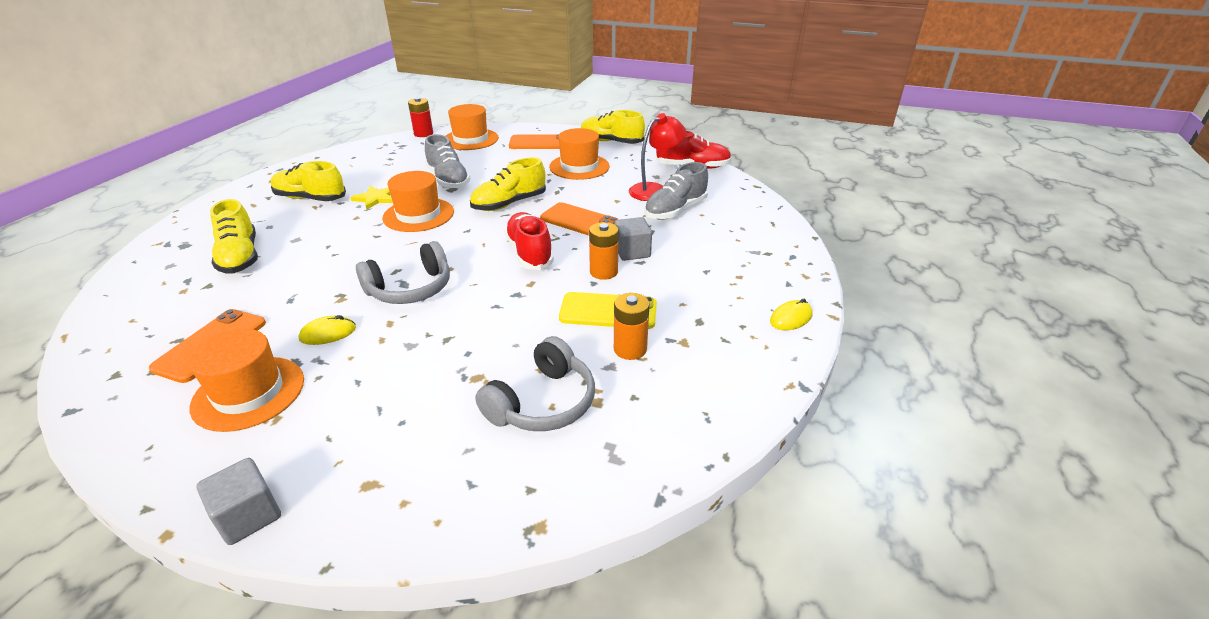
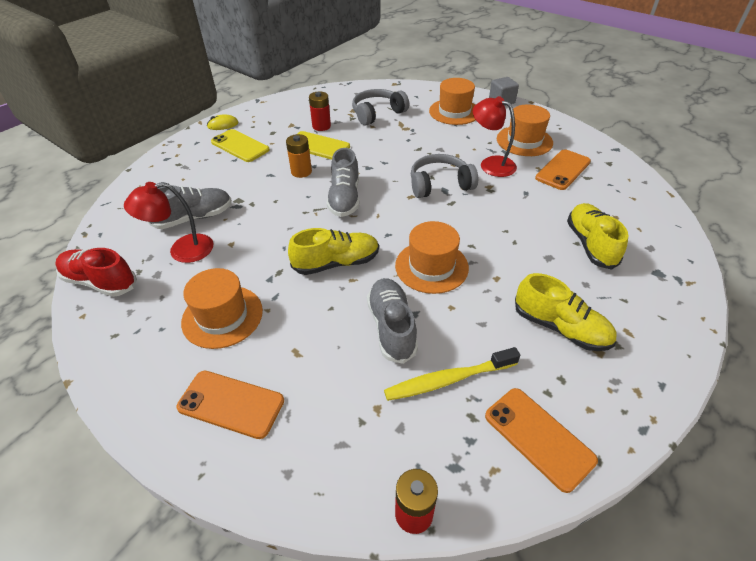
camera: 160 degrees left, 10 degrees up
(328, 333) = (491, 164): yellow mouse -> red lamp
(376, 198) = (480, 308): yellow star -> none
(405, 167) = (448, 380): none -> yellow toothbrush
(470, 139) = (333, 455): orange hat -> orange hat (454, 112)
(529, 253) = (344, 198): red shoe -> grey shoe
(579, 221) = (284, 223): orange phone -> orange phone (538, 437)
(611, 142) = (130, 375): yellow shoe -> none
(630, 349) = (321, 126): orange battery -> red battery
(632, 252) = (268, 183): grey cube -> none
(721, 289) = (240, 146): none -> yellow phone

